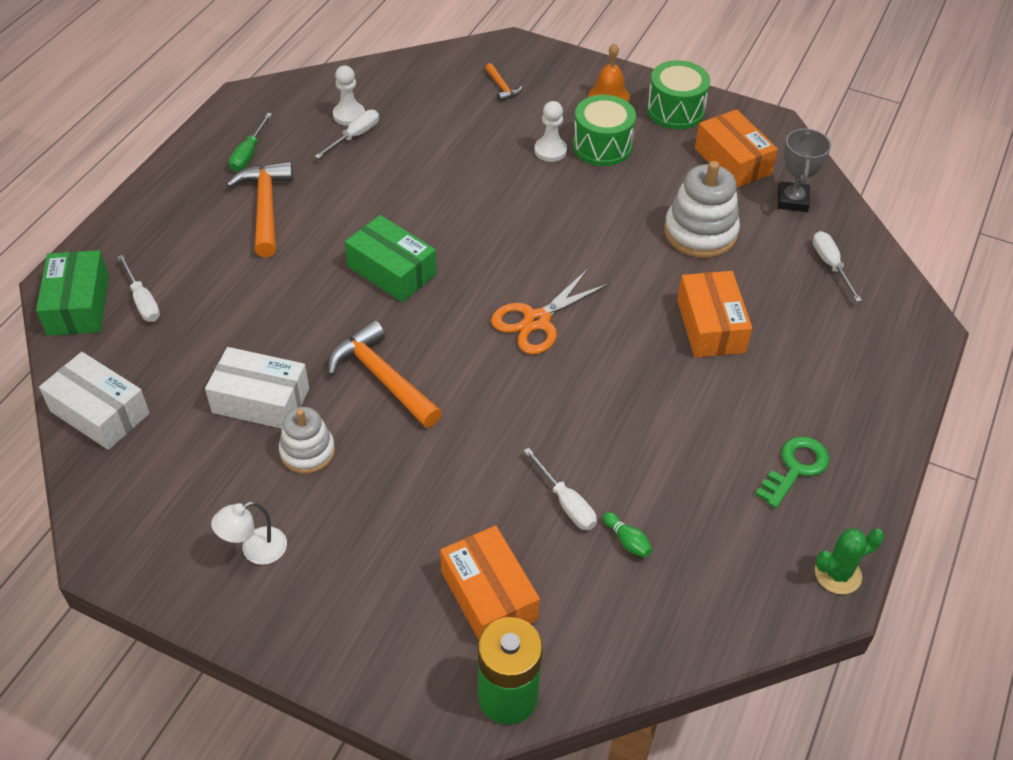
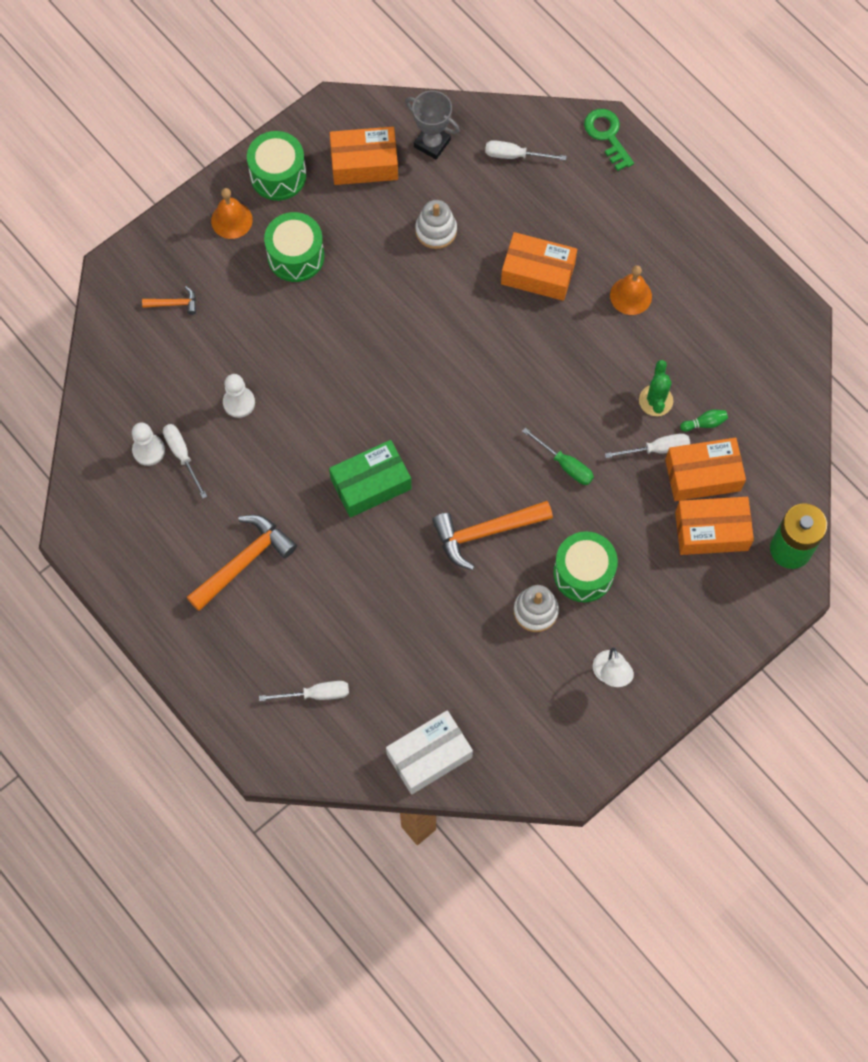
camera: 65 degrees left, 20 degrees up
(78, 305) = (297, 748): green box -> none
(249, 154) = (162, 555): green screwdriver -> green screwdriver (565, 465)
(261, 400) = (470, 630): white box -> none
(265, 207) = (244, 561): orange hammer -> orange hammer turned 120 degrees clockwise
(373, 481) = (583, 573): none -> green drum
(536, 321) = (476, 396): orange scissors -> none
(550, 150) = (281, 300): white pawn -> white pawn (239, 402)
(558, 561) = (703, 475): none -> orange box
(700, 232) = (436, 230): white stacking toy -> white stacking toy, size x0.63
(742, 415) = (631, 295): none -> orange bell
(795, 468) = (691, 285): green key -> green key (607, 135)
(837, 574) = (783, 305): green cactus -> green cactus (655, 400)

